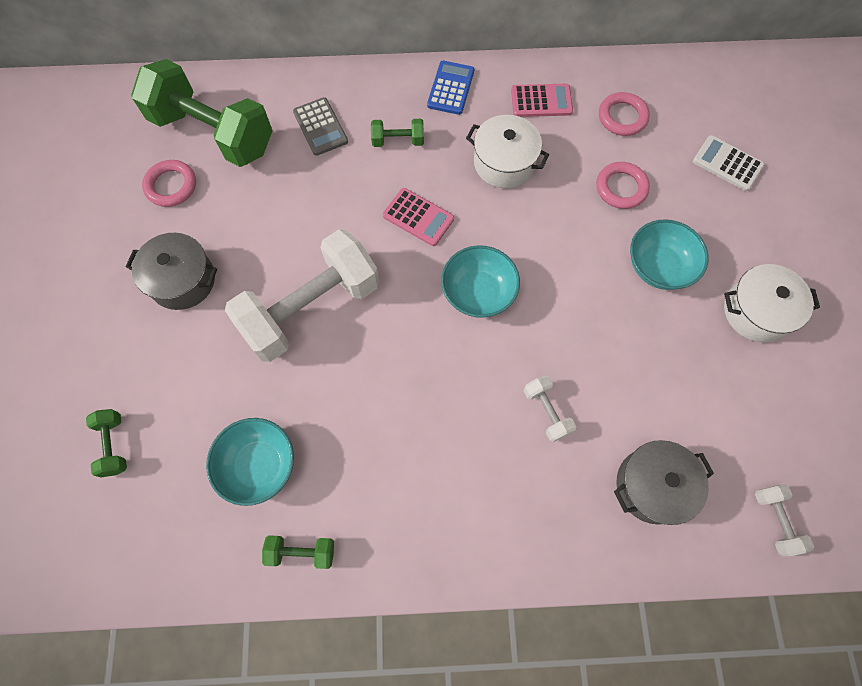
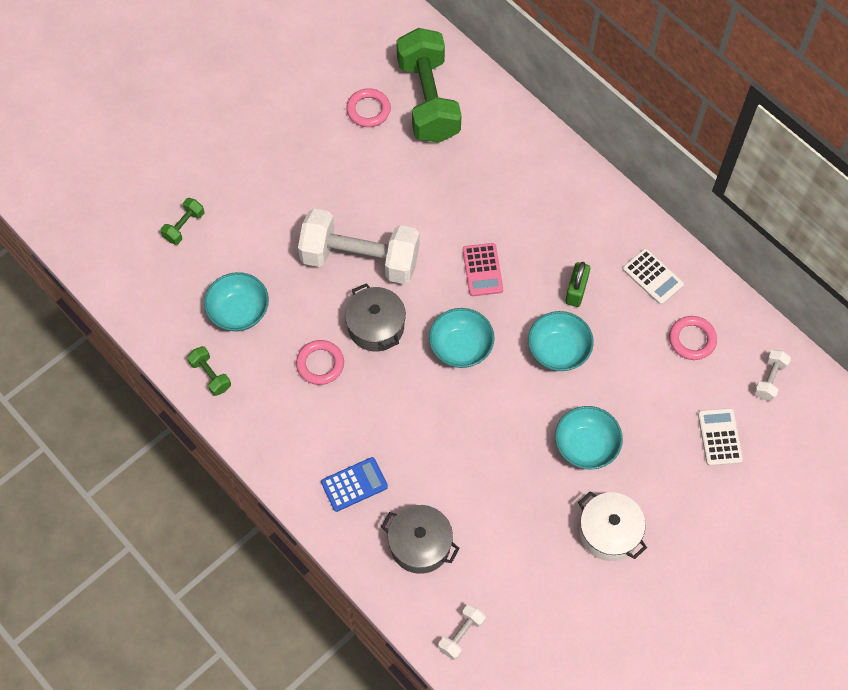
camera: 50 degrees right, 5 degrees down
(182, 280) = (312, 173): grey pot -> grey pot (376, 326)
(320, 127) = (494, 157): grey calculator -> none
(398, 141) = (529, 212): green dumbbell -> none
(450, 88) = (605, 211): blue calculator -> blue calculator (354, 484)
(504, 163) = (576, 291): white pot -> green padlock
(541, 101) = (652, 277): pink calculator -> white calculator
(546, 411) = (414, 447): white dumbbell -> white dumbbell (769, 379)
(549, 219) = (558, 351): none -> turquoise bowl
(621, 188) = (628, 379): pink ring -> pink ring (320, 364)

